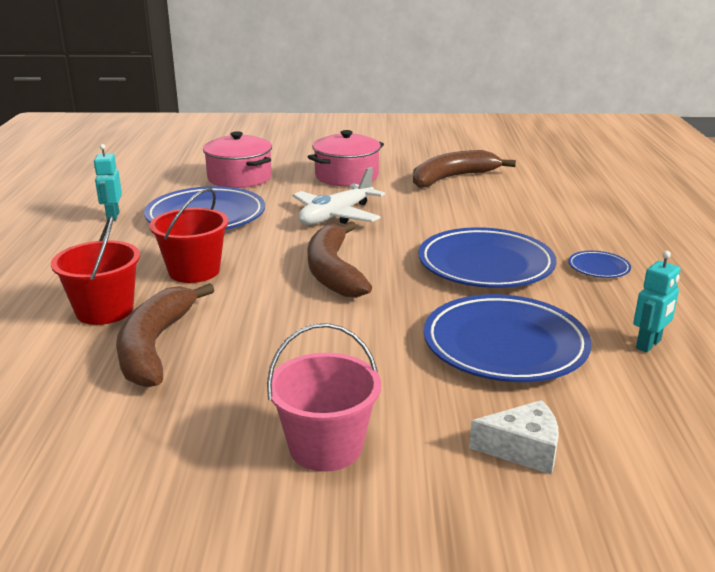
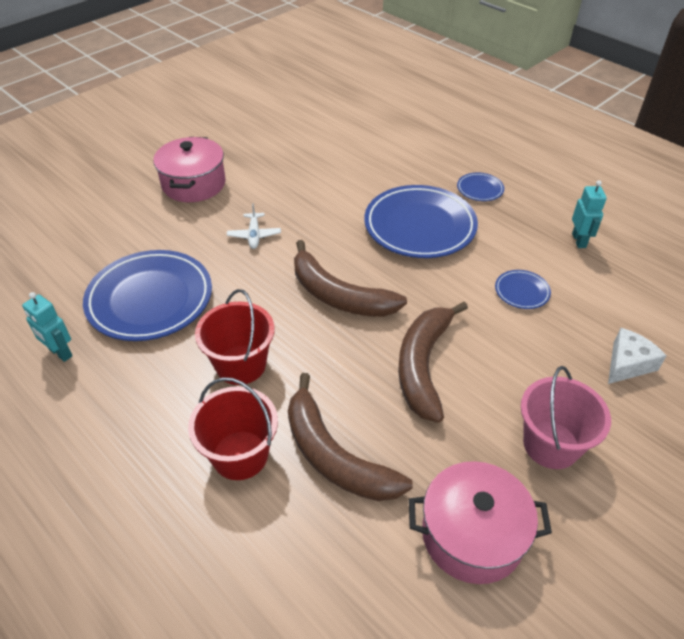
camera: 45 degrees left, 20 degrees up
(239, 178) = (103, 235): pink pot -> pink pot (472, 535)
(336, 216) = (254, 235): white plane -> white plane, size x0.53
(452, 178) = (276, 144): brown banana -> brown banana (423, 365)
(505, 345) = (521, 292): blue plate -> blue plate, size x0.44

